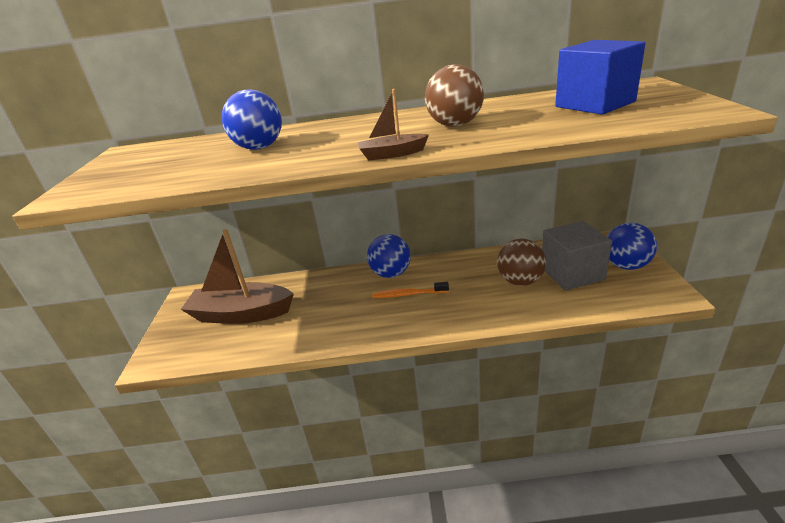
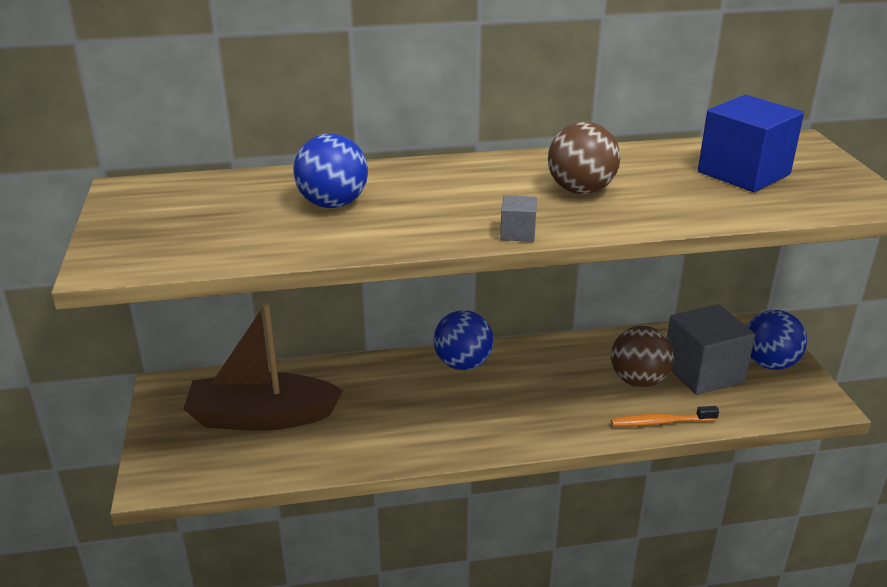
camera: 10 degrees left, 0 degrees up
(392, 154) = (518, 233): brown boat -> grey cube
(408, 294) = (493, 394): orange toothbrush -> orange toothbrush (661, 422)

